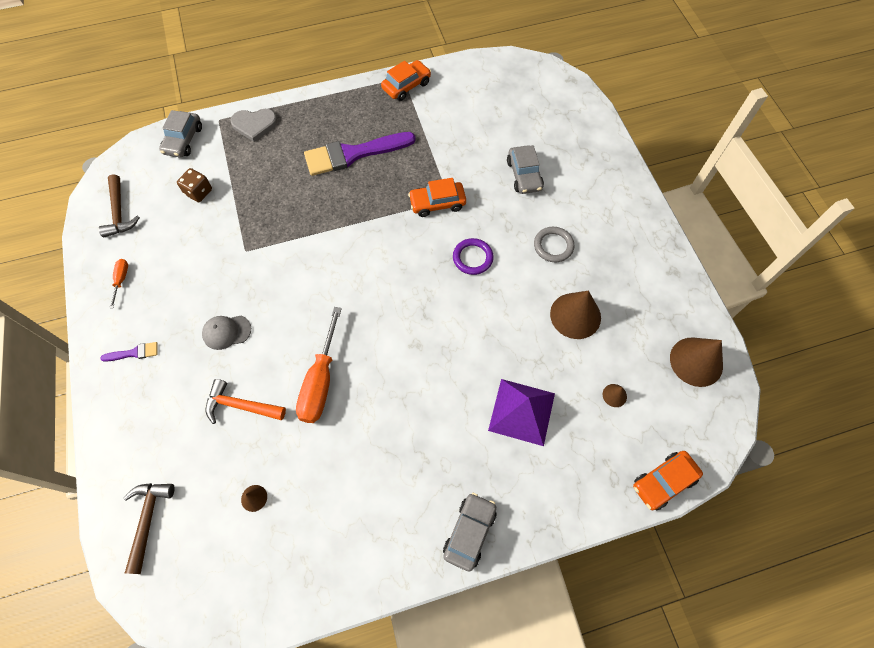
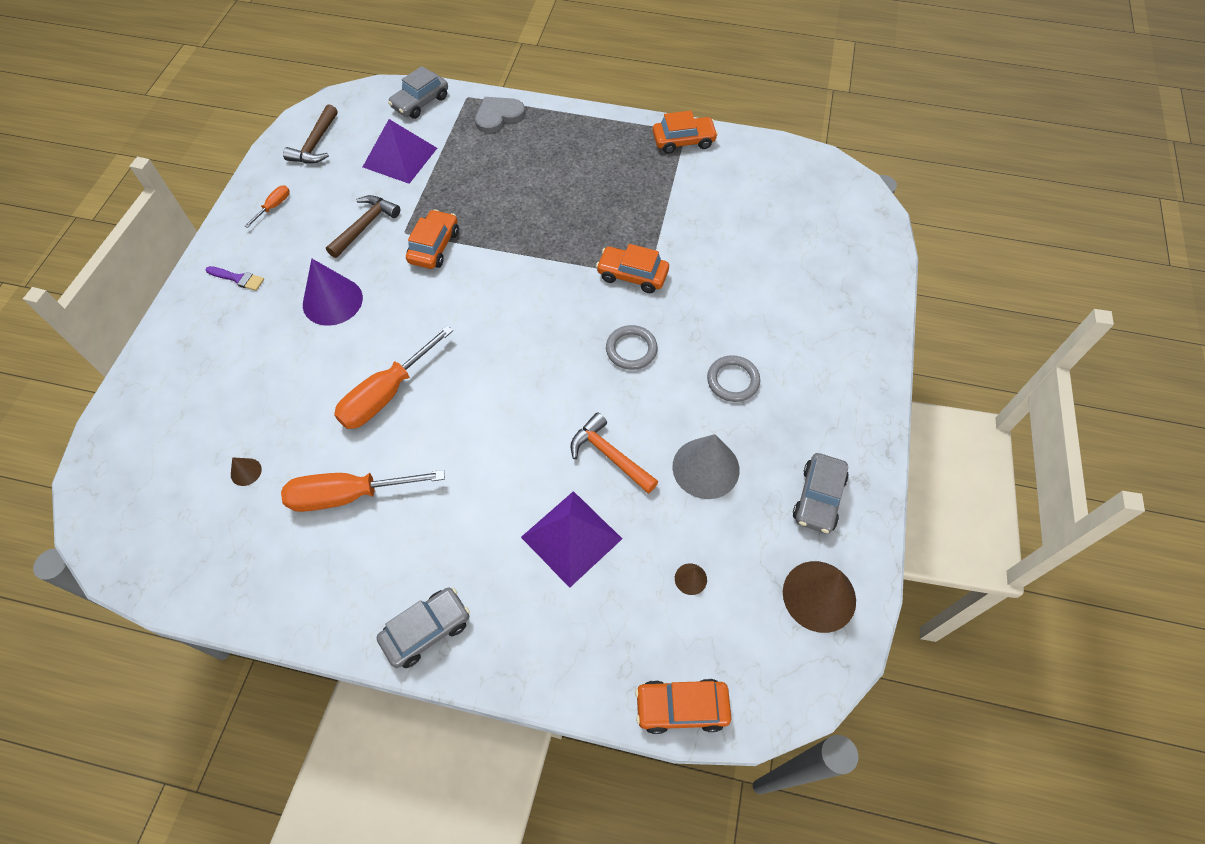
camera: 30 degrees right, 5 degrees down
(148, 520) = (142, 438): brown hammer -> brown hammer (365, 226)
(198, 192) = (400, 157): brown dice -> purple pyramid
(226, 332) = (332, 301): grey cap -> purple cone
(241, 405) = (296, 377): orange hammer -> orange hammer (610, 455)
(254, 125) = (498, 116): grey heart -> grey heart turned 120 degrees clockwise
(277, 251) = (434, 246): none -> orange car
(346, 470) = (349, 495): none -> orange screwdriver
(353, 154) = (577, 186): purple brush -> none
(472, 258) = (631, 349): purple ring -> grey ring
(524, 175) = (752, 290): grey car -> grey car (818, 498)
(575, 315) = (705, 468): brown cone -> grey cone

